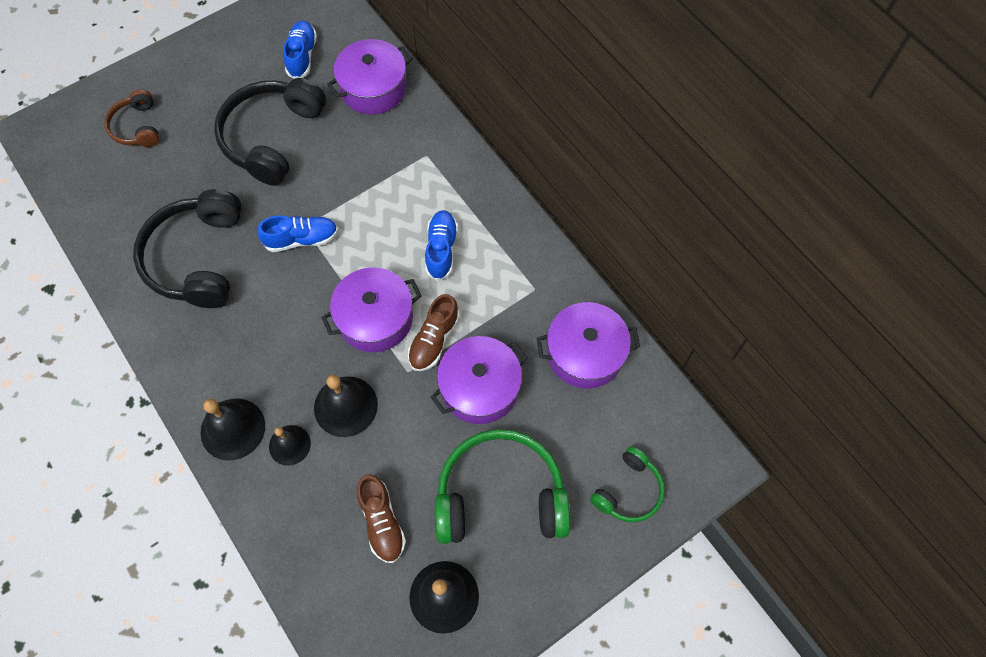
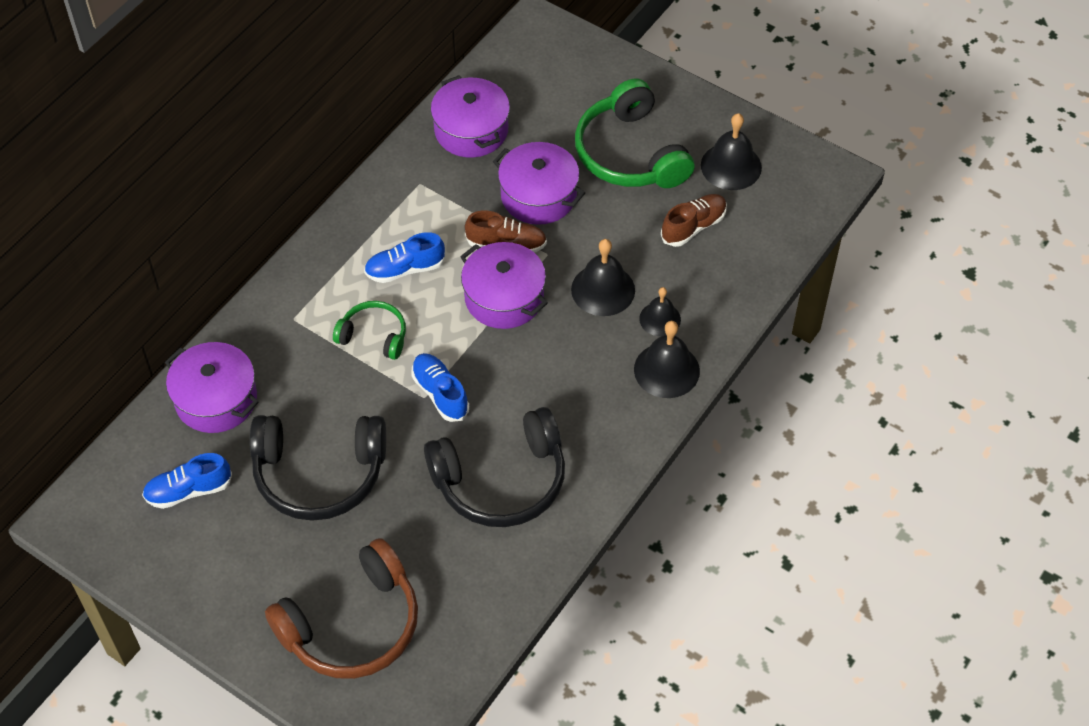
camera: 110 degrees left, 10 degrees down
(137, 127) = (352, 625): brown headphones -> brown headphones, size x1.85
(628, 491) = (584, 72): green headphones -> green headphones (374, 336)

